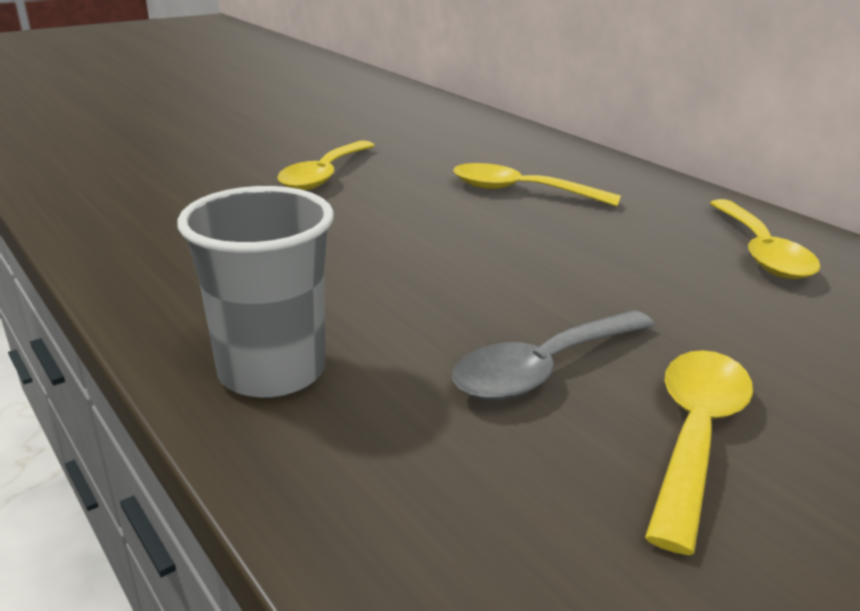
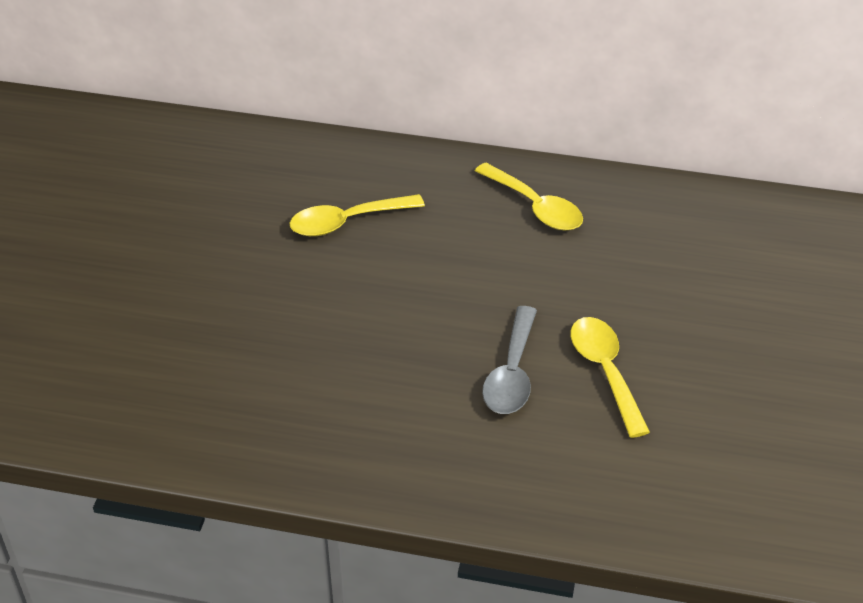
camera: 40 degrees left, 15 degrees up
(272, 371) = (393, 460): grey cup -> none
(324, 175) = (192, 282): yellow spoon -> none

